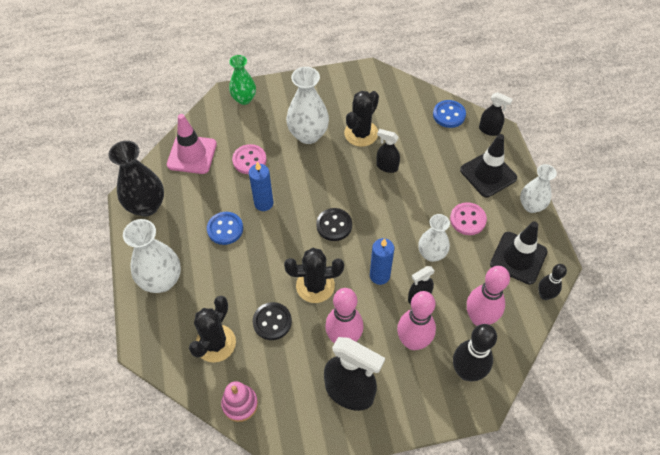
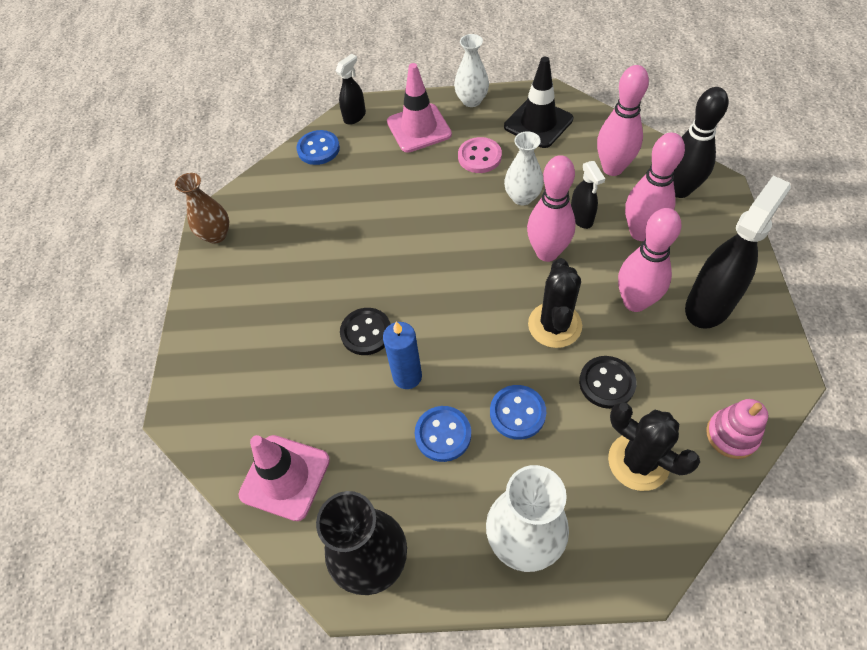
camera: 75 degrees left, 0 degrees up
(244, 99) = (197, 387): green vase -> none
(244, 269) = (517, 413): none -> blue button
(249, 160) = (322, 389): pink button -> none
(308, 135) = (299, 306): white vase -> none
(334, 225) = (462, 292): black button -> black button (366, 332)
(357, 77) = (216, 235): none -> brown vase
(361, 133) = (317, 243): black cactus -> none
(379, 276) = (547, 252): blue candle -> pink bowling pin
(387, 166) = (381, 222): black spray bottle -> none
(488, 174) = (419, 128): black traffic cone -> pink traffic cone
(544, 295) = (587, 111): black bowling pin -> none

